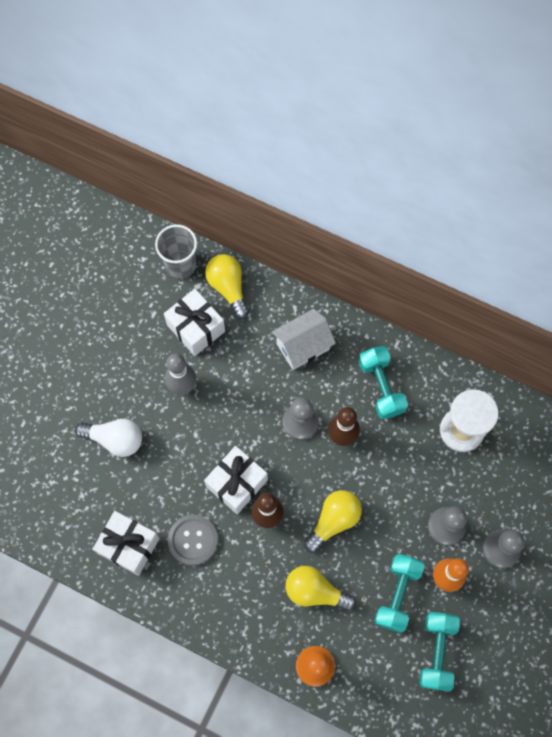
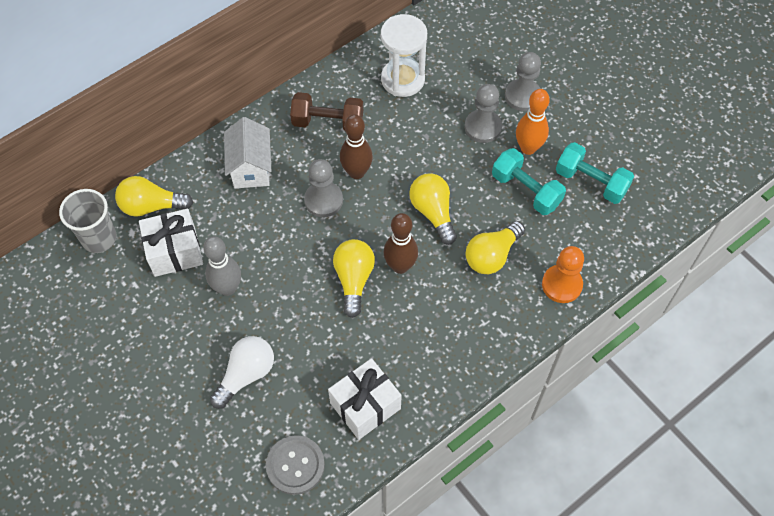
camera: 65 degrees left, 10 degrees down
(193, 540) = (390, 342): grey button -> grey button (295, 465)
(237, 483) = (354, 279): white gift -> yellow light bulb
(381, 387) = (328, 122): turquoise dumbbell -> brown dumbbell

